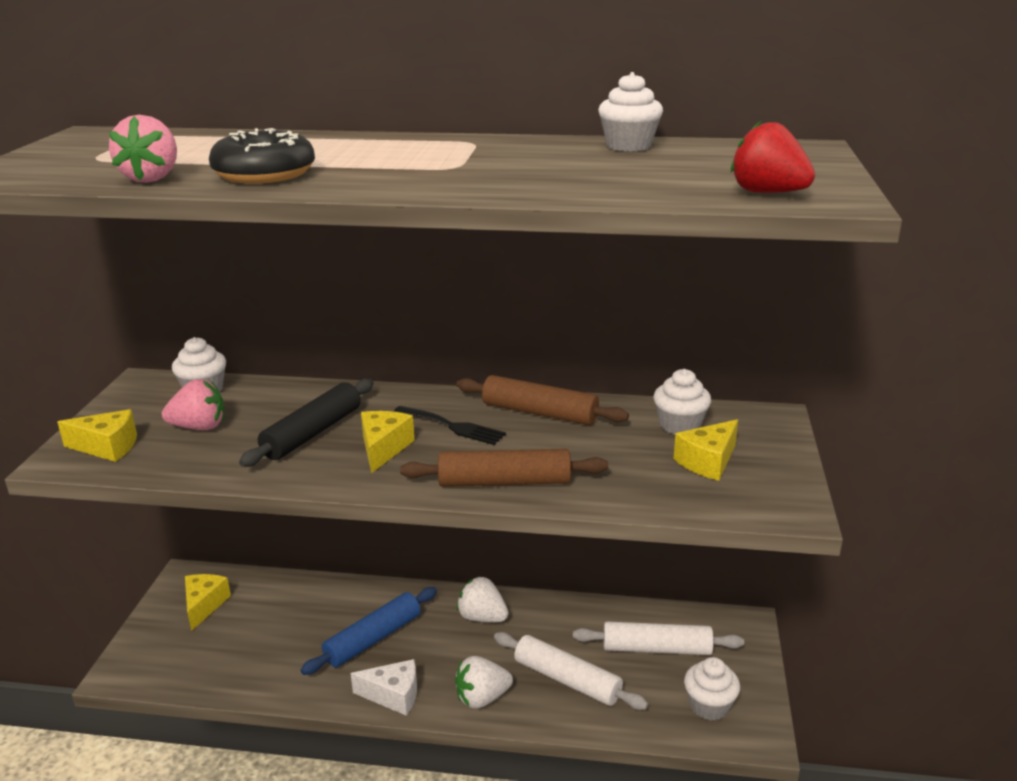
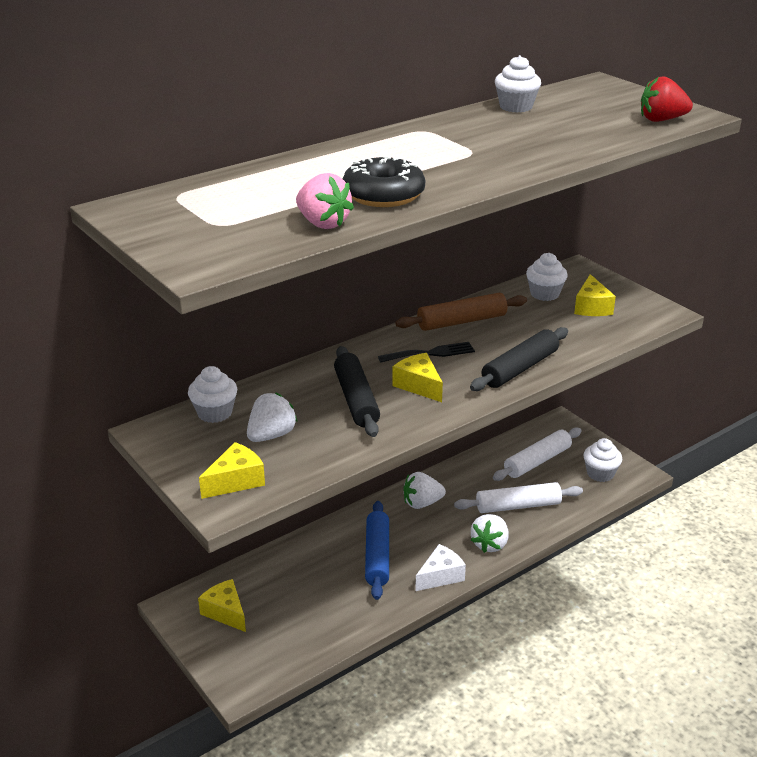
camera: 45 degrees left, 5 degrees up
(199, 427) = (271, 435): pink strawberry -> white strawberry
(504, 482) = (520, 368): brown rolling pin -> black rolling pin

